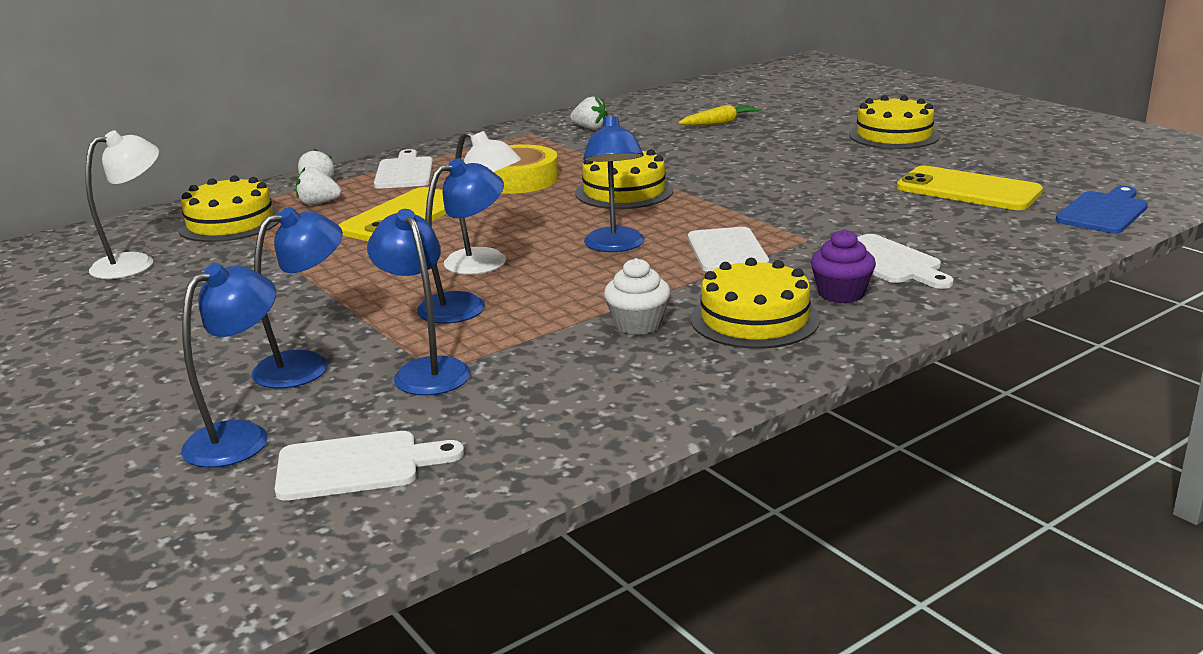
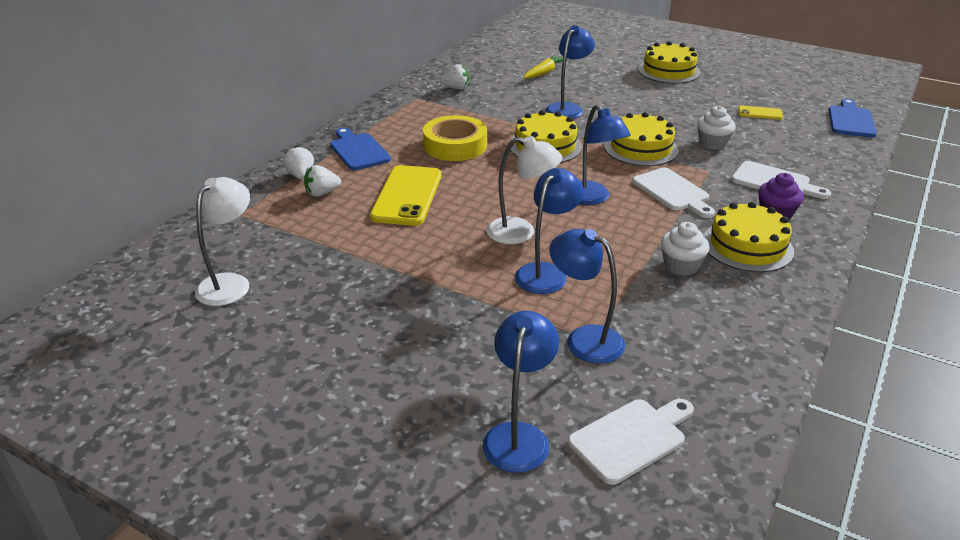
camera: 25 degrees left, 10 degrees up
(230, 222) = (267, 225): yellow cake -> yellow cake (641, 148)
(306, 365) = (492, 356): blue lamp -> blue lamp (567, 108)
(404, 172) = (358, 150): white cutting board -> blue cutting board
(852, 213) = (712, 143): none -> white cupcake
(968, 190) = (760, 113): yellow phone -> yellow phone, size x0.48

